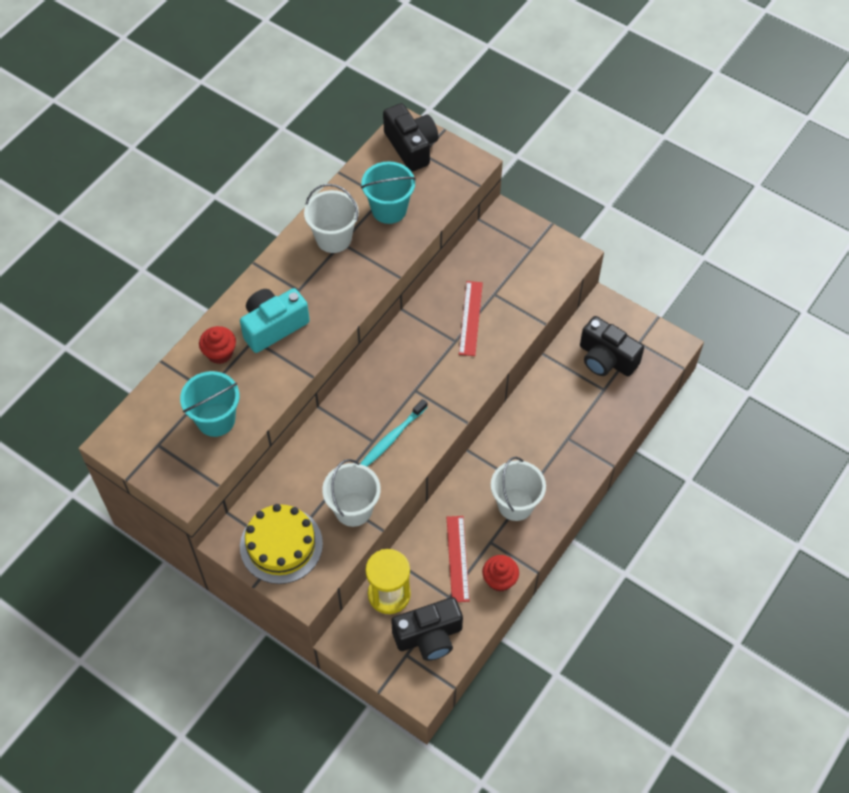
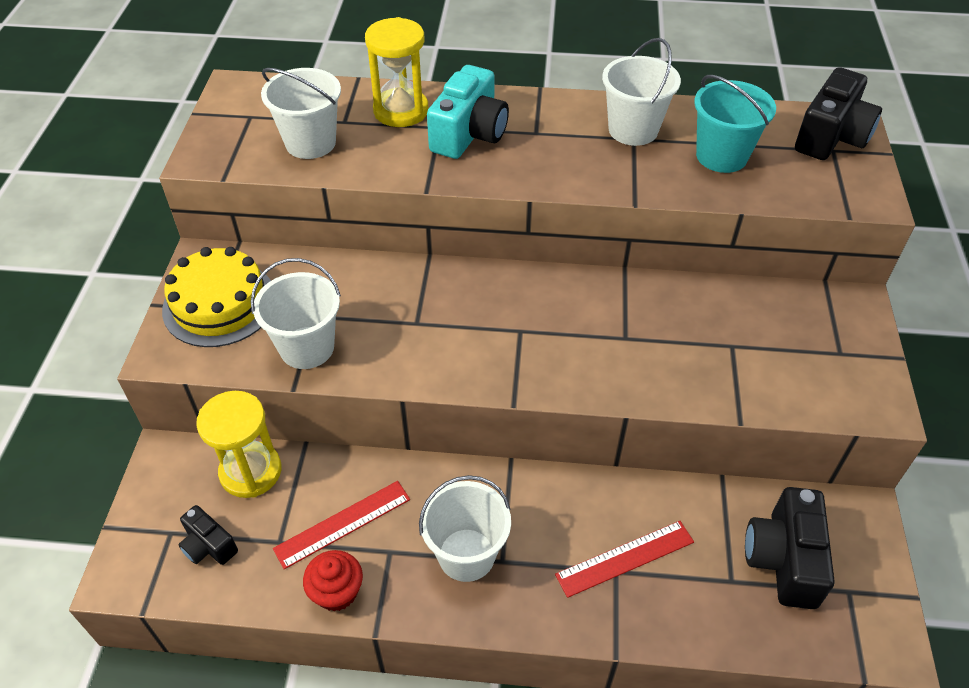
camera: 60 degrees right, 10 degrees down
(216, 419) = (310, 143): turquoise bucket -> white bucket
(220, 353) = (401, 111): red cupcake -> yellow hourglass
(273, 326) = (469, 134): turquoise camera -> turquoise camera turned 90 degrees clockwise
(392, 437) = (435, 339): turquoise toothbrush -> none
(429, 636) = (208, 546): black camera -> black camera, size x0.56
(470, 318) = (673, 338): red ruler -> red ruler (625, 558)

